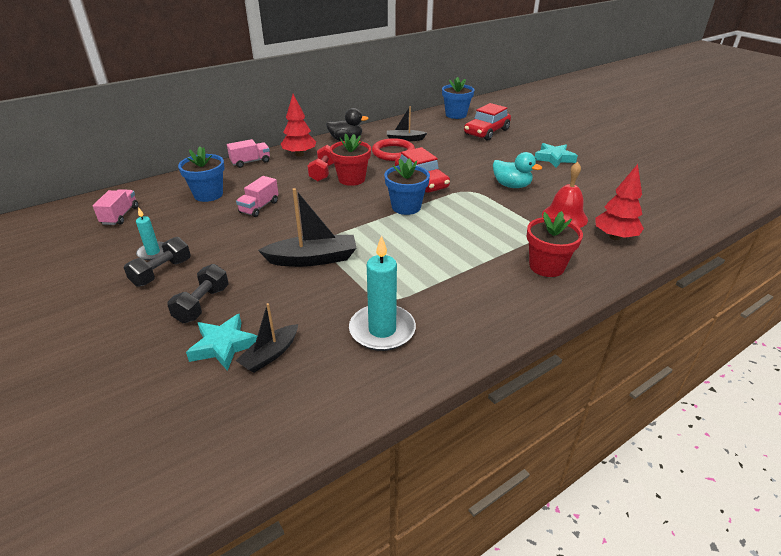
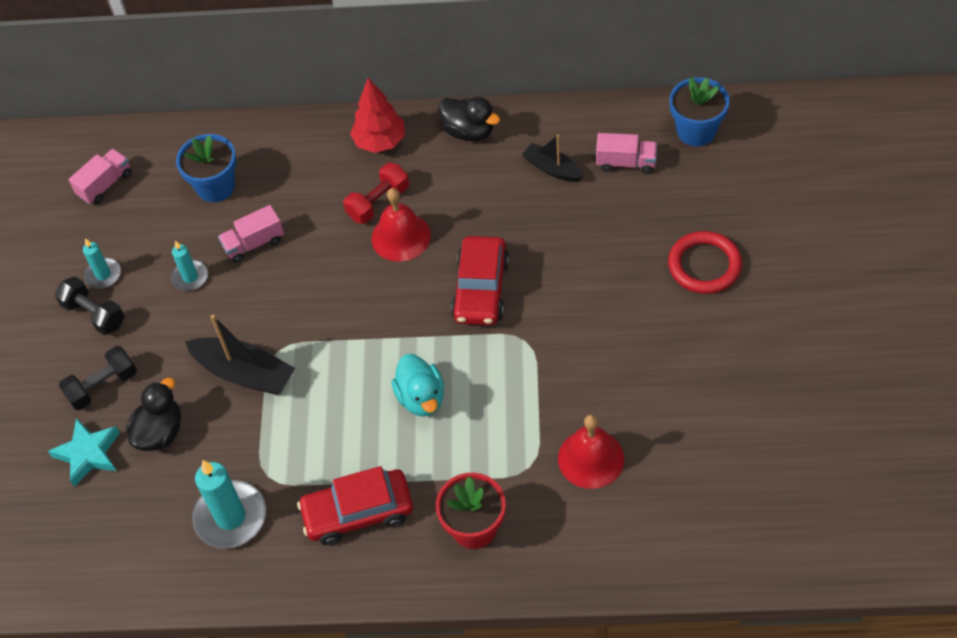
camera: 40 degrees right, 20 degrees up
(162, 272) = (94, 314): black dumbbell -> black dumbbell turned 60 degrees clockwise
(226, 233) = (190, 277): none -> turquoise candle
(250, 162) = (308, 132): pink truck -> pink truck (626, 163)
(270, 355) = (118, 489): black boat -> none
(276, 310) = (160, 432): none -> black duck
(351, 179) = (401, 237): red flower pot -> red bell
(393, 152) = (506, 197): red ring -> red ring (704, 265)
(406, 207) = (417, 333): blue flower pot -> none
(486, 132) = (694, 206): red car -> red car (358, 513)
(511, 186) = (592, 359): turquoise duck -> turquoise duck (421, 398)
(554, 158) = (722, 327): turquoise star -> none
(615, 237) = (610, 529): red tree -> none

